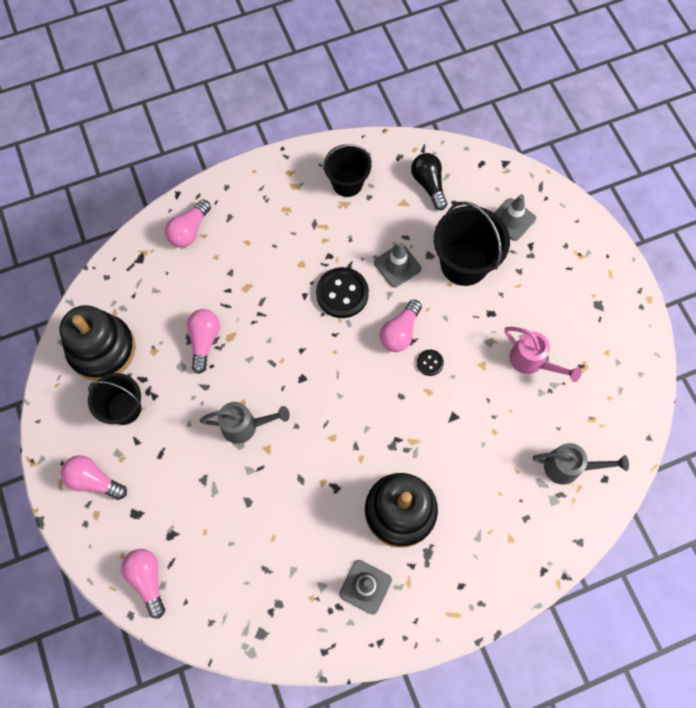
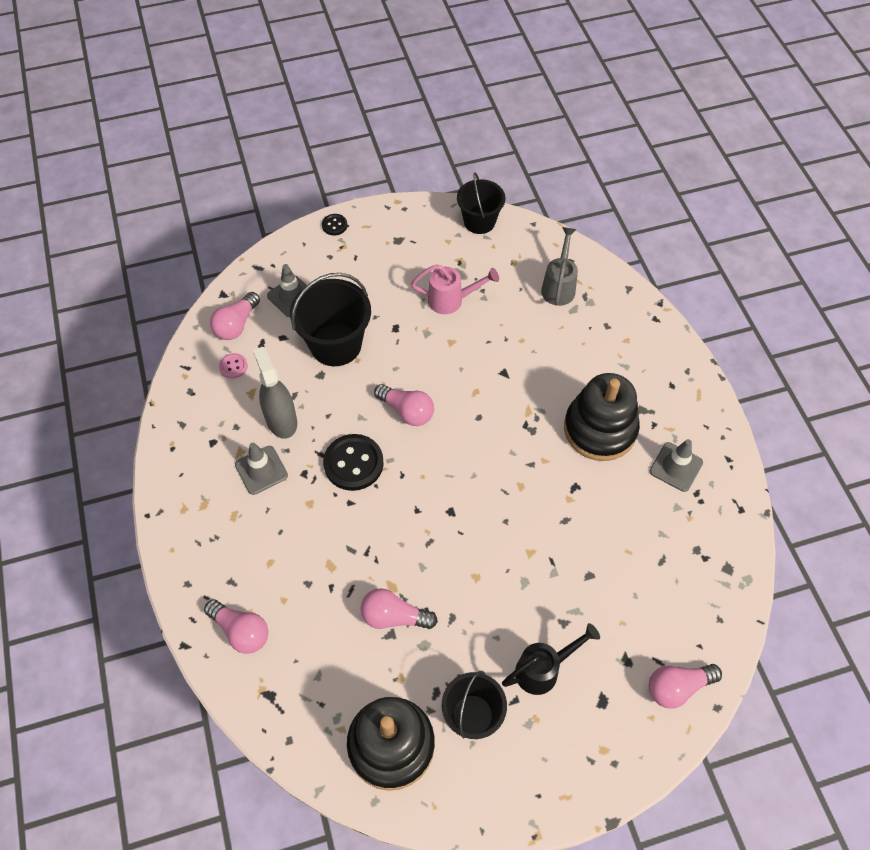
camera: 85 degrees left, 10 degrees down
(94, 480) = (562, 752): pink light bulb -> pink light bulb (236, 324)
(162, 464) = (544, 669): none -> black watering can
(246, 426) = (503, 574): grey watering can -> none
(347, 183) = (213, 447): black bucket -> black bucket (479, 221)
(379, 230) = (281, 420): none -> grey spray bottle
(397, 265) = (328, 406): grey traffic cone -> grey traffic cone (261, 470)
(429, 185) = (233, 366): black light bulb -> pink button
(430, 363) = (444, 387): black button -> black button (334, 225)
(532, 362) = (452, 300): pink watering can -> pink watering can turned 45 degrees clockwise

